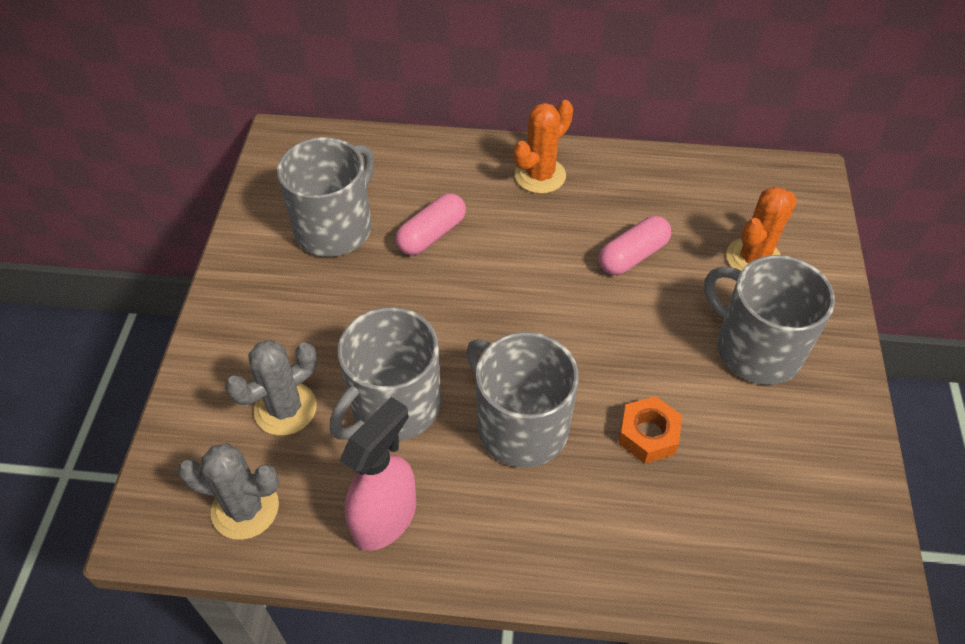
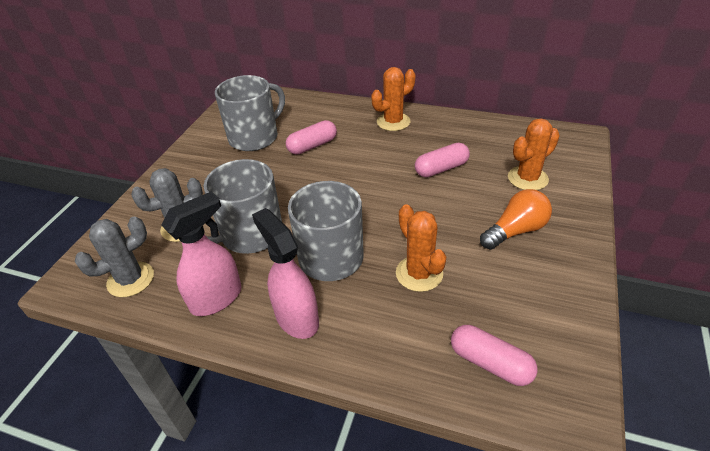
camera: 15 degrees right, 10 degrees down
(245, 508) = (130, 279): grey cactus -> grey cactus turned 60 degrees counterclockwise
(506, 529) = (296, 318): none -> pink spray bottle
(648, 435) = (419, 274): orange nut -> orange cactus
(756, 348) = (515, 231): grey mug -> orange light bulb
(767, 550) = (490, 363): none -> pink capsule

